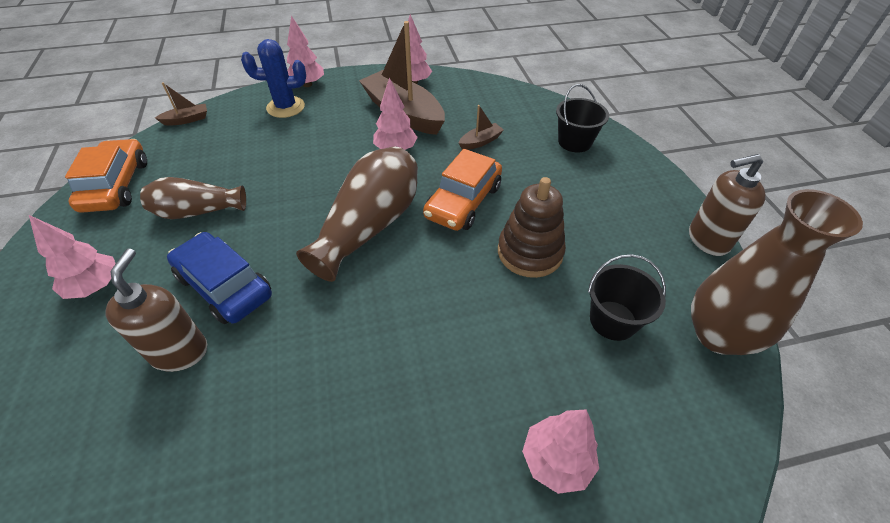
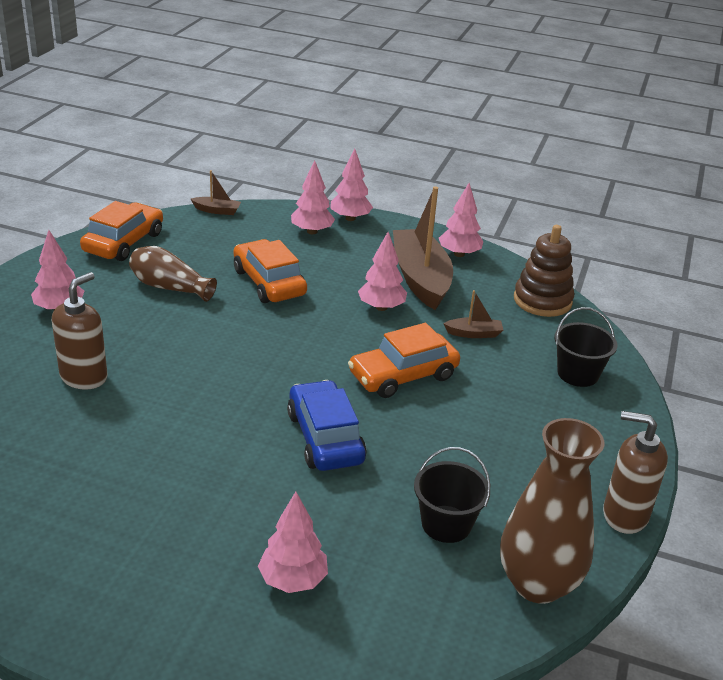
camera: 30 degrees right, 15 degrees down
(224, 286) = (148, 349): blue car -> blue car (325, 438)
(285, 107) = (312, 231): blue cactus -> pink tree
(286, 167) = (269, 282): none -> orange car
(369, 226) = (298, 358): brown vase -> none
(530, 252) = (424, 441): brown stacking toy -> brown stacking toy (542, 300)

